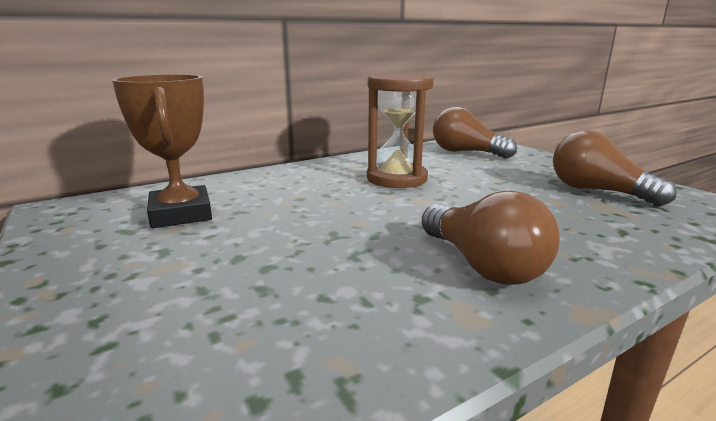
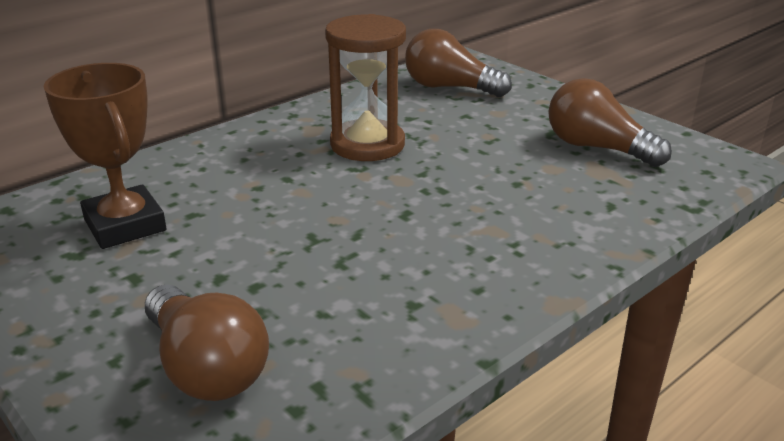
camera: 10 degrees left, 10 degrees up
(483, 265) = (469, 262): brown light bulb -> brown light bulb (206, 367)

